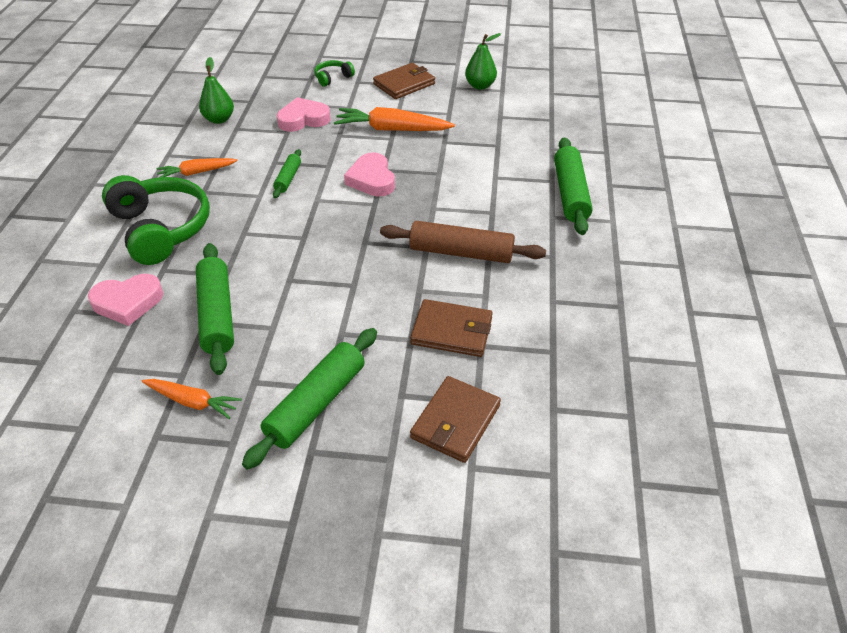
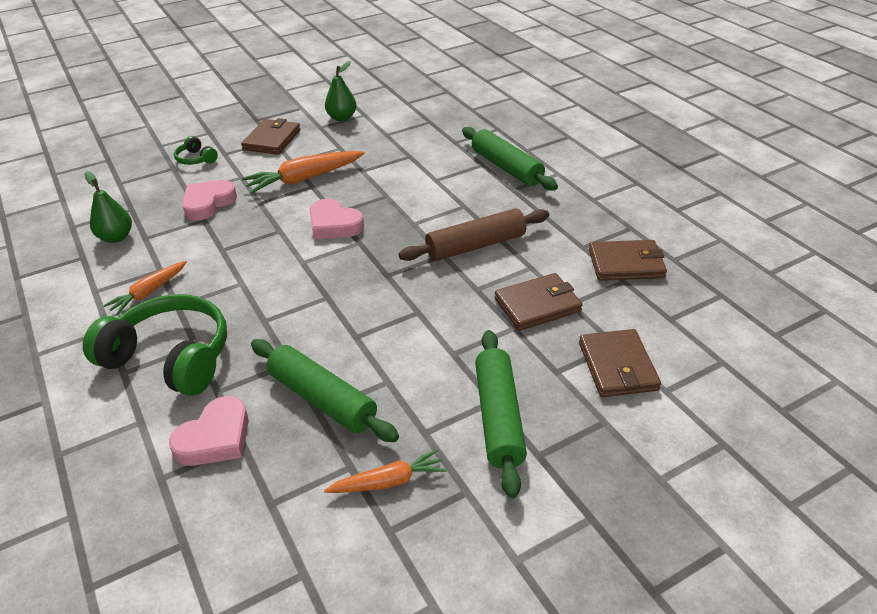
camera: 35 degrees left, 5 degrees down
(288, 178) = (253, 257): green rolling pin -> none
(333, 78) = (196, 159): green headphones -> green headphones turned 60 degrees counterclockwise
(574, 337) = (626, 264): none -> brown wallet

